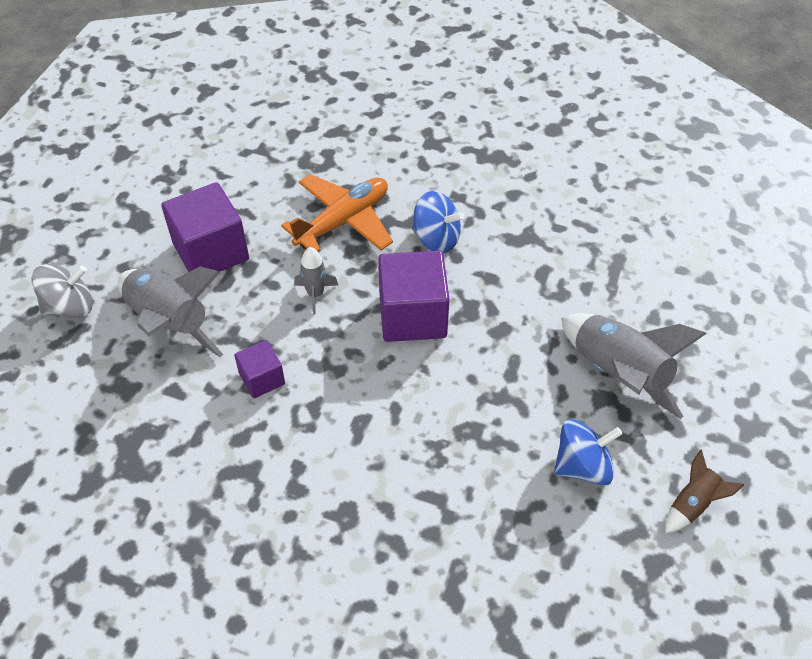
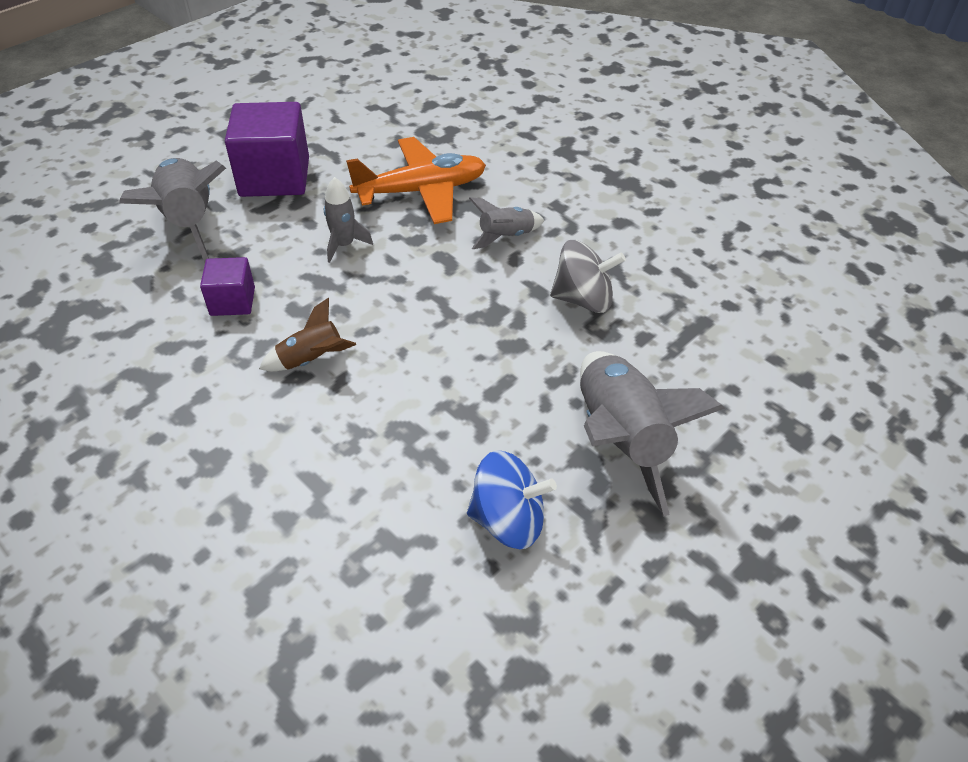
camera: 25 degrees right, 5 degrees down
(70, 307) = (114, 181): grey spinning top -> grey spinning top (583, 299)
(412, 315) = (427, 298): purple cube -> none
(436, 239) = (506, 236): blue spinning top -> grey rocket
(692, 504) = (618, 623): brown rocket -> brown rocket (311, 360)

